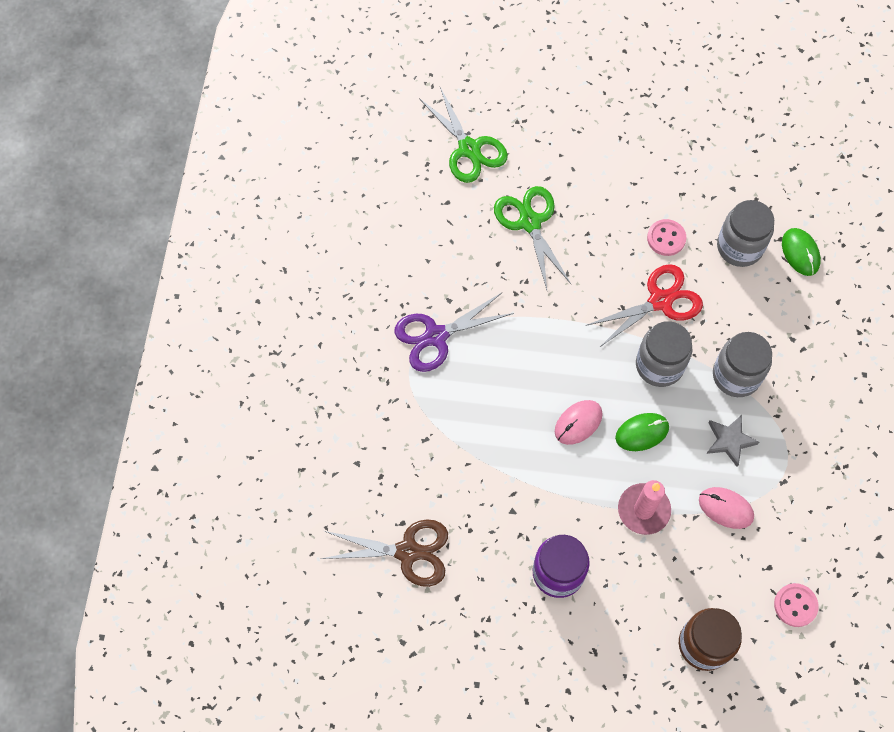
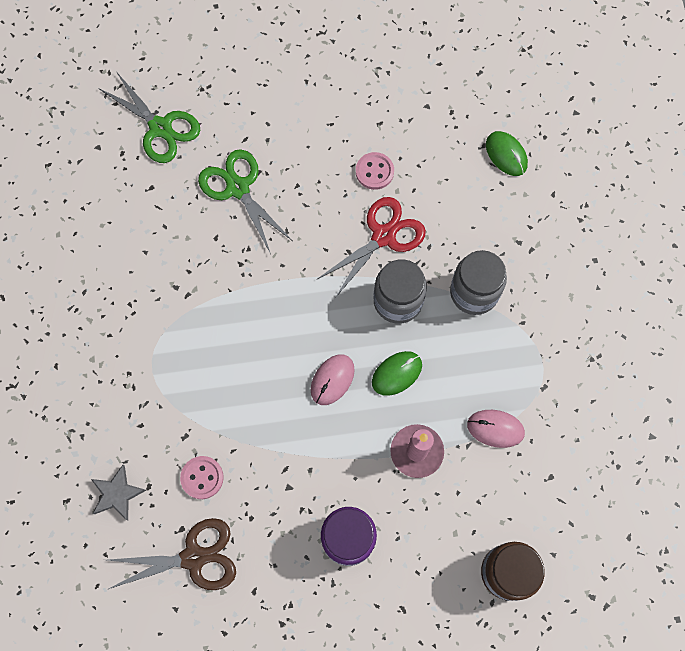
camera: 15 degrees left, 5 degrees up
(436, 336) = (171, 327): purple scissors -> none
(729, 441) = (483, 359): grey star -> grey star (117, 494)
(739, 247) = (447, 163): grey jar -> none
(795, 605) = (584, 508): pink button -> pink button (202, 478)

